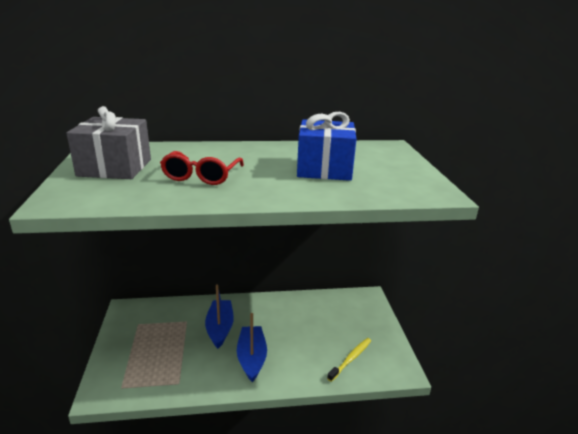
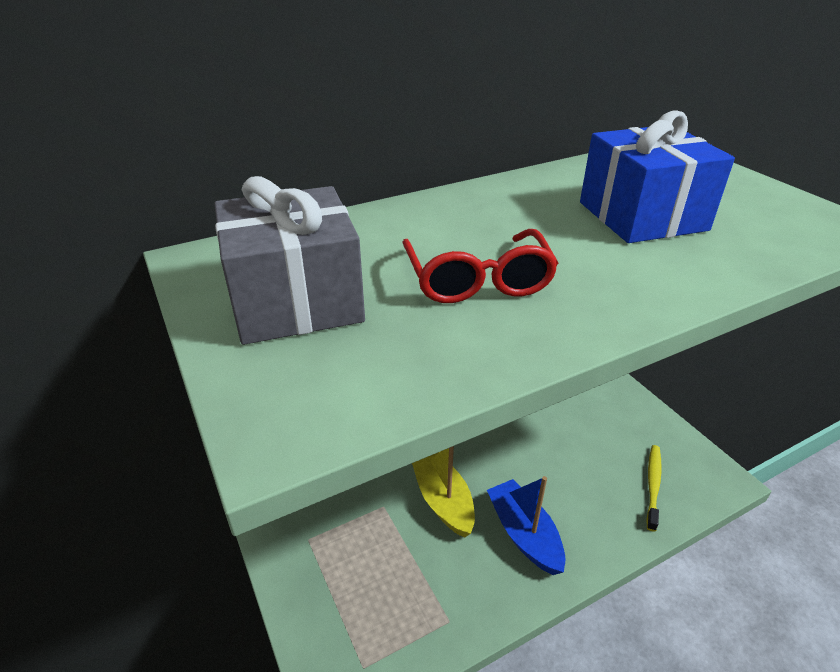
camera: 20 degrees left, 10 degrees up
(220, 328) = (443, 500): blue boat -> yellow boat

